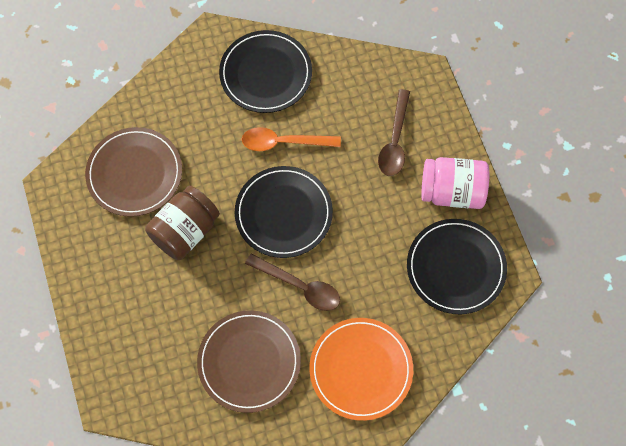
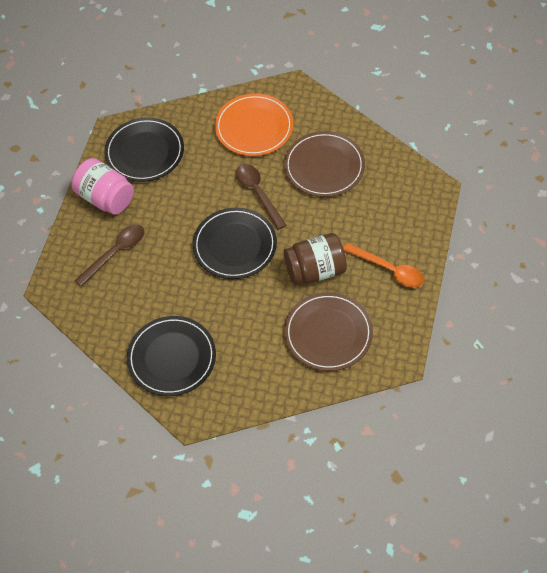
camera: 145 degrees left, 10 degrees down
(283, 142) = (197, 295): orange spoon -> orange spoon (389, 270)

